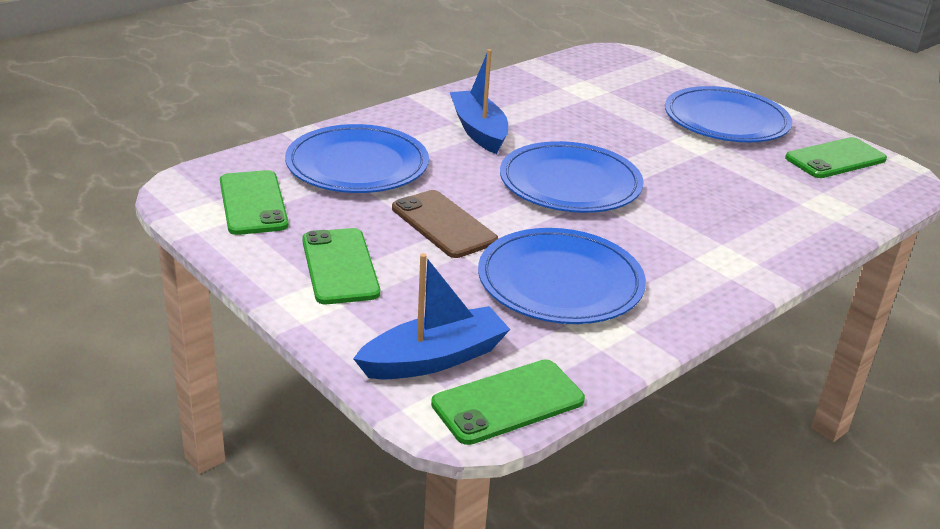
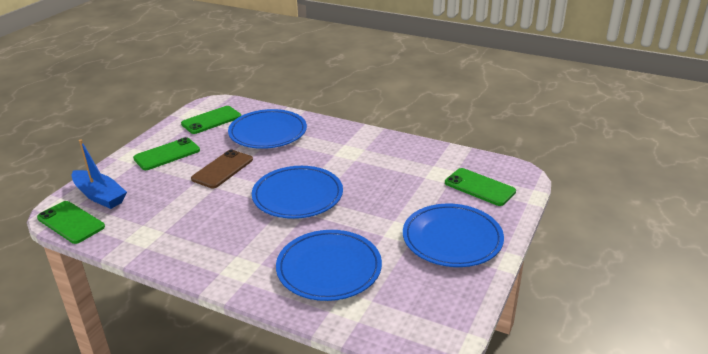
camera: 70 degrees right, 0 degrees up
(478, 131) = (340, 153): blue boat -> none
(560, 282) = (183, 215): blue plate -> blue plate (329, 268)
(835, 159) = (436, 301): green phone -> green phone (479, 187)

